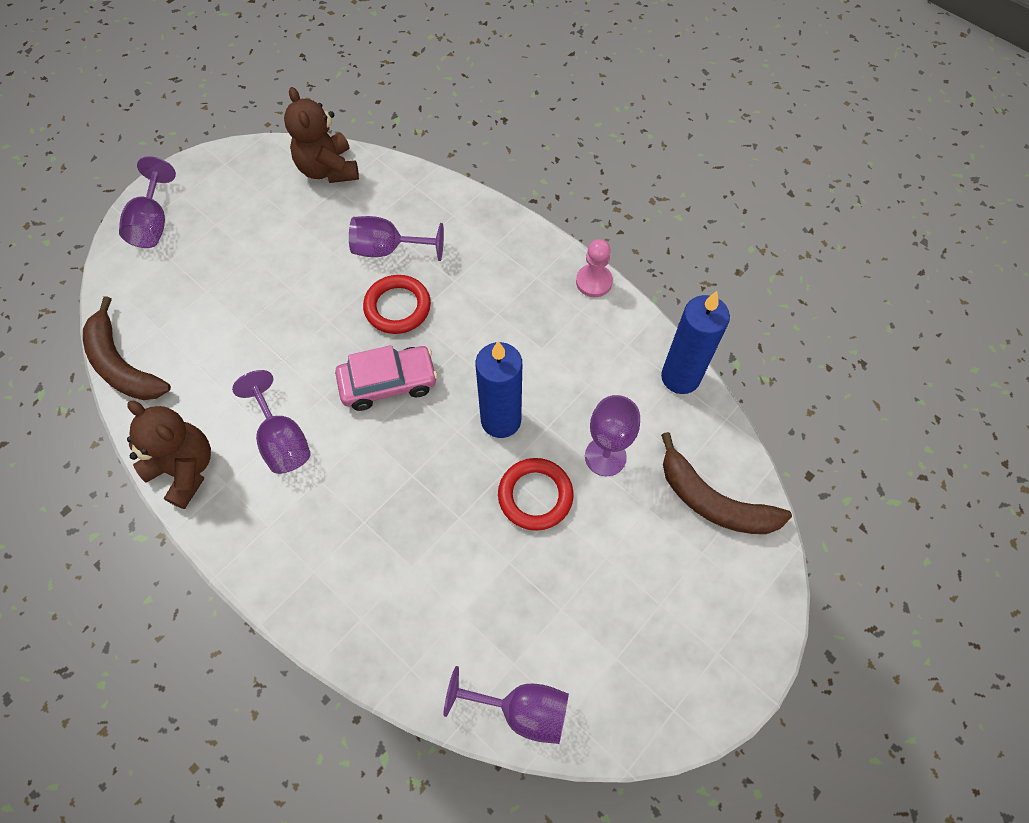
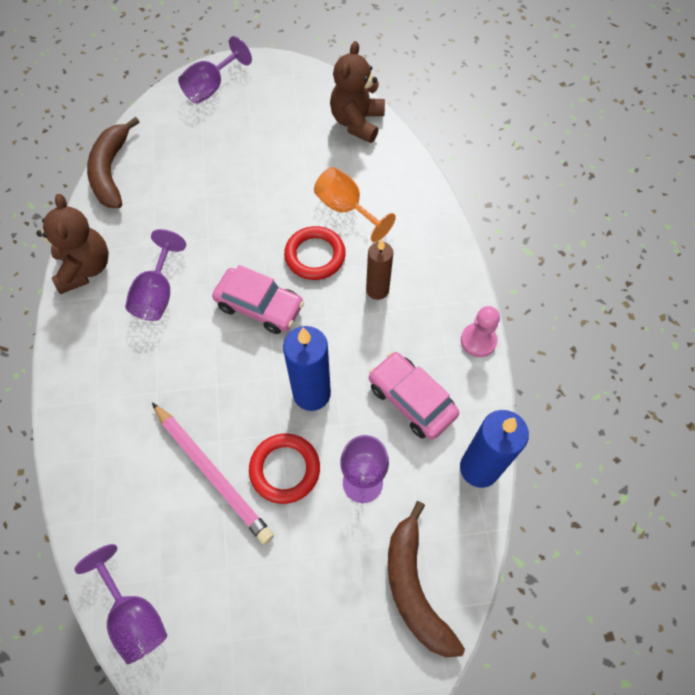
camera: 40 degrees right, 0 degrees up
(388, 249) = (346, 208): purple goblet -> orange goblet
(477, 298) = (377, 290): none -> brown candle
(479, 548) = (212, 474): none -> pink pencil
(584, 365) = (411, 400): none -> pink car

